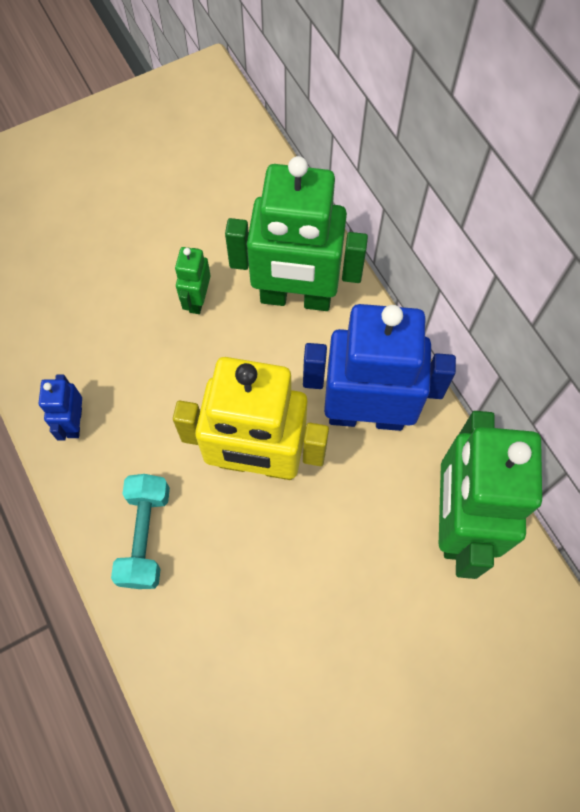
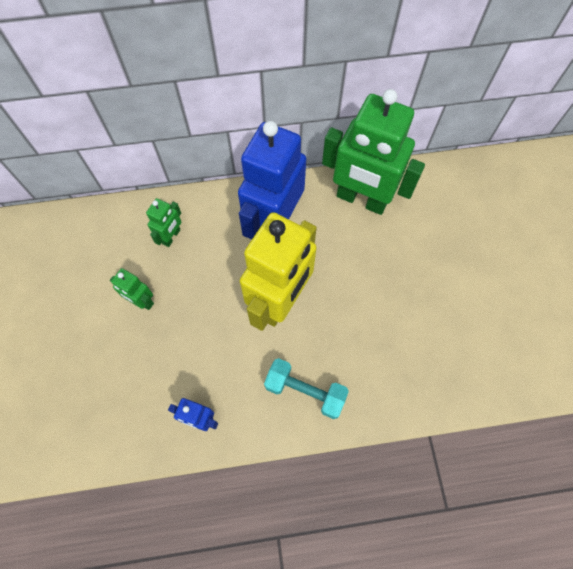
camera: 70 degrees left, 0 degrees up
(296, 298) = (171, 237): green robot -> green robot, size x0.44

